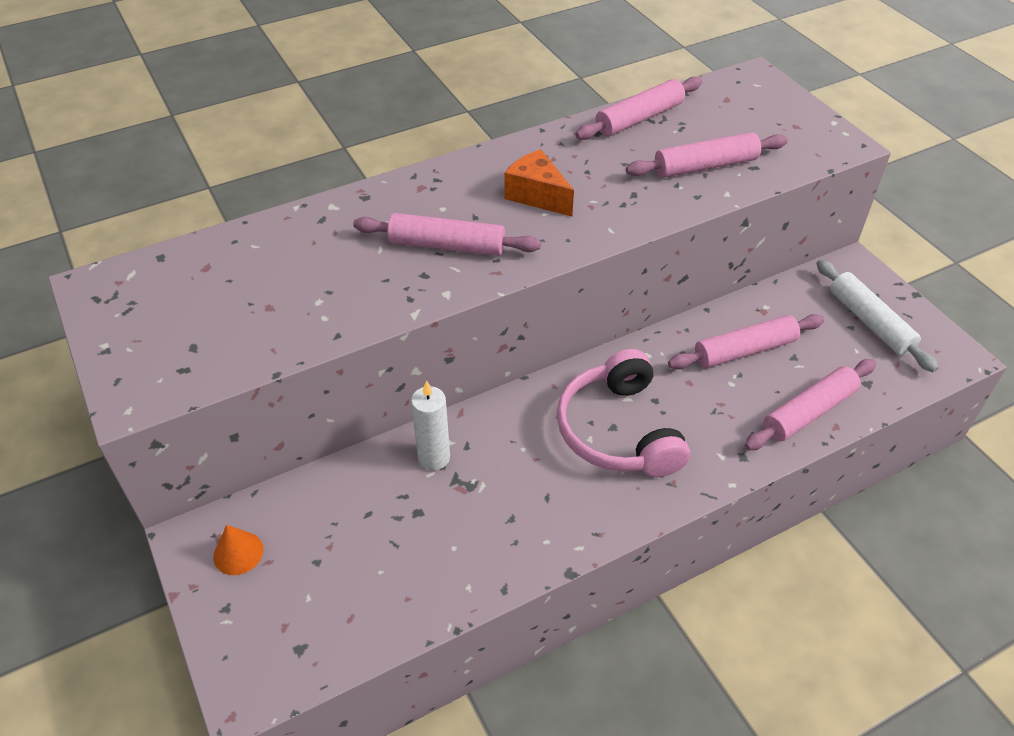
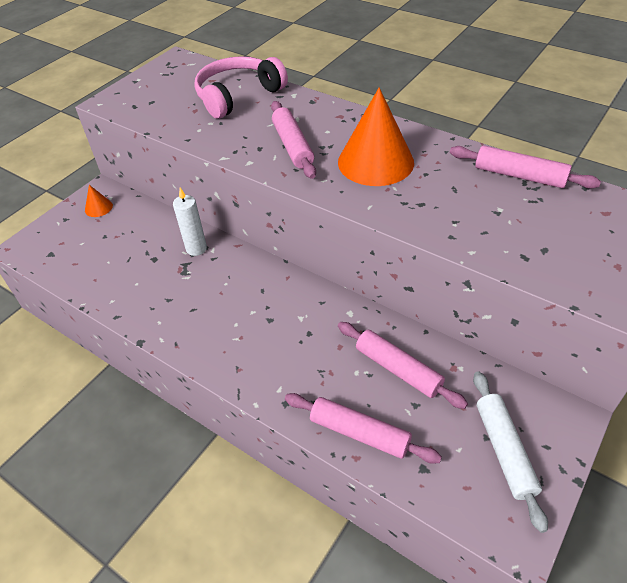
camera: 65 degrees right, 0 degrees up
(537, 196) = (375, 162): orange cheese -> orange cone
(618, 431) = (268, 323): pink headphones -> pink headphones (238, 96)
(705, 166) = (495, 229): pink rolling pin -> none
(870, 322) = (504, 450): white rolling pin -> white rolling pin turned 45 degrees counterclockwise

